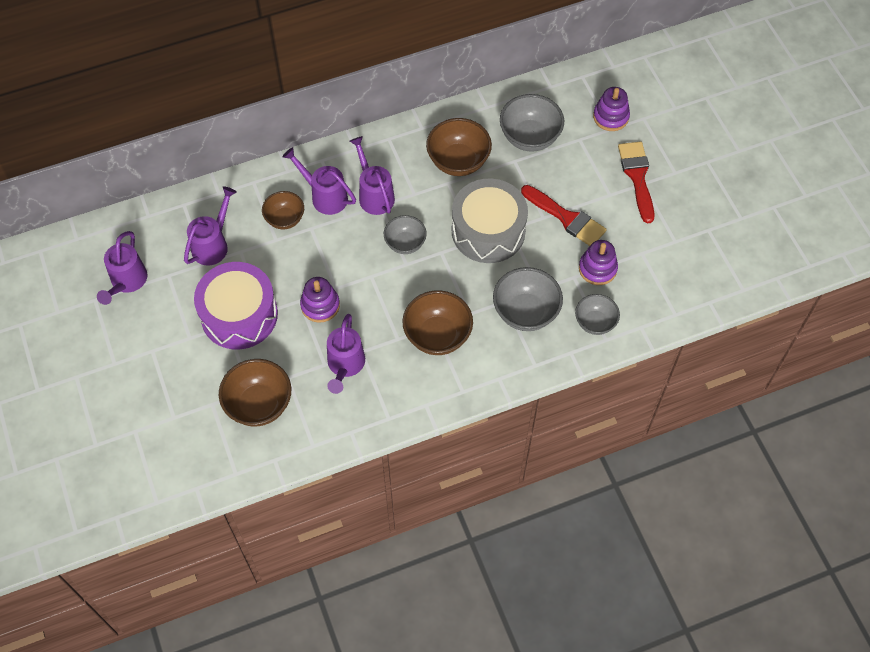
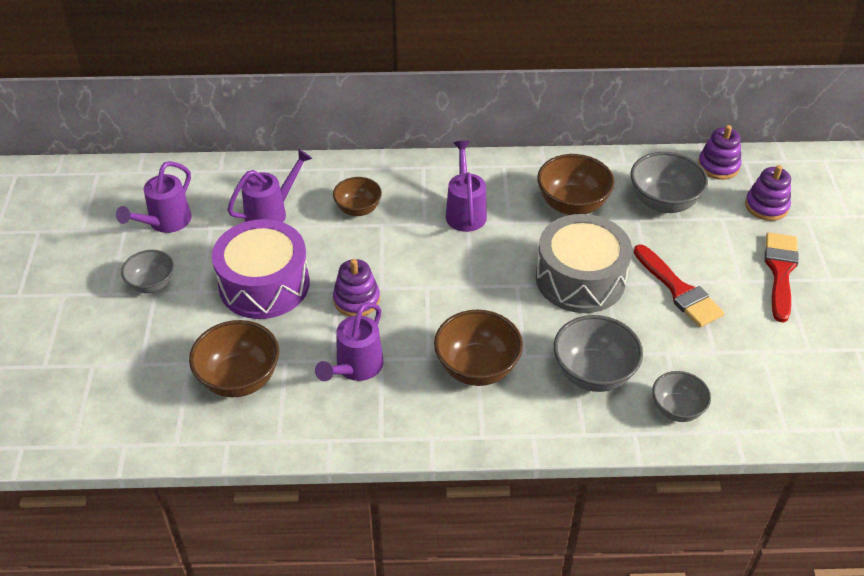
camera: 20 degrees right, 15 degrees down
(325, 196) = (411, 200): purple watering can -> none
(405, 243) = (479, 266): grey bowl -> grey bowl (152, 284)
(597, 269) = (700, 352): purple stacking toy -> purple stacking toy (718, 166)

